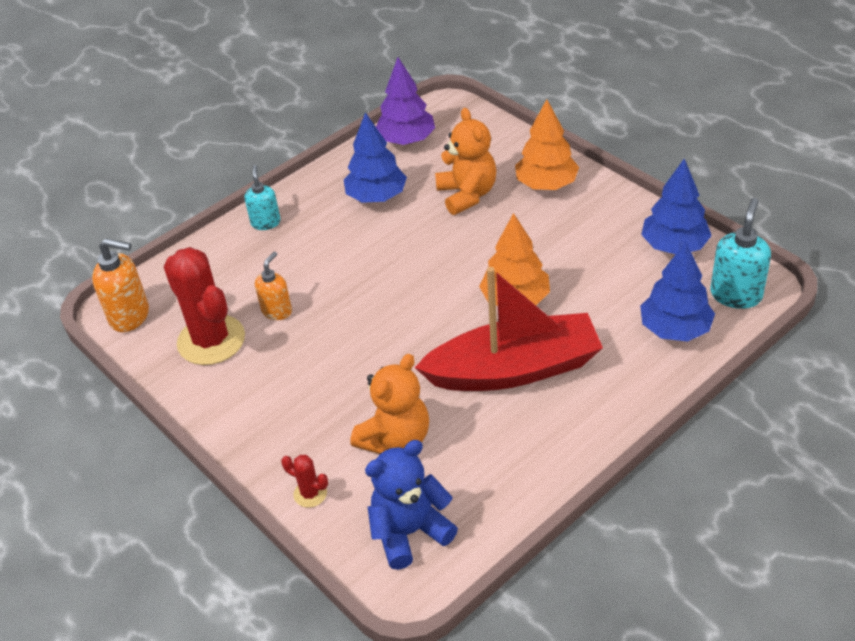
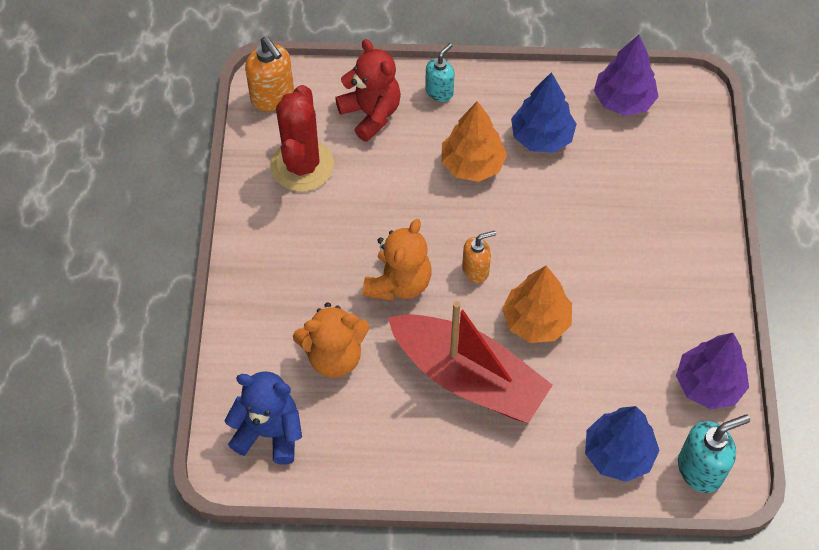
camera: 40 degrees right, 15 degrees up
(228, 271) = (371, 114): none -> red teddy bear
(277, 311) = (367, 179): orange soap dispenser -> orange soap dispenser (476, 270)
(310, 494) = (241, 346): red cactus -> none
(467, 194) = (609, 195): orange teddy bear -> orange teddy bear (399, 283)
(546, 184) = (680, 239): orange tree -> orange tree (472, 164)
(674, 246) = (708, 384): blue tree -> purple tree

